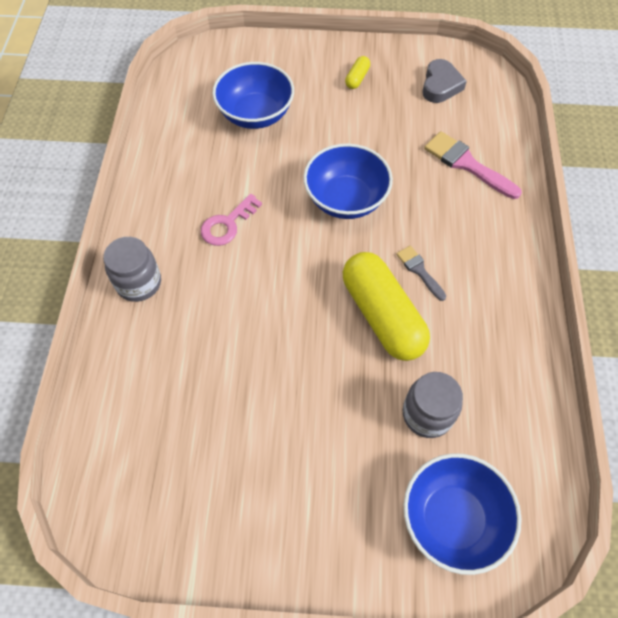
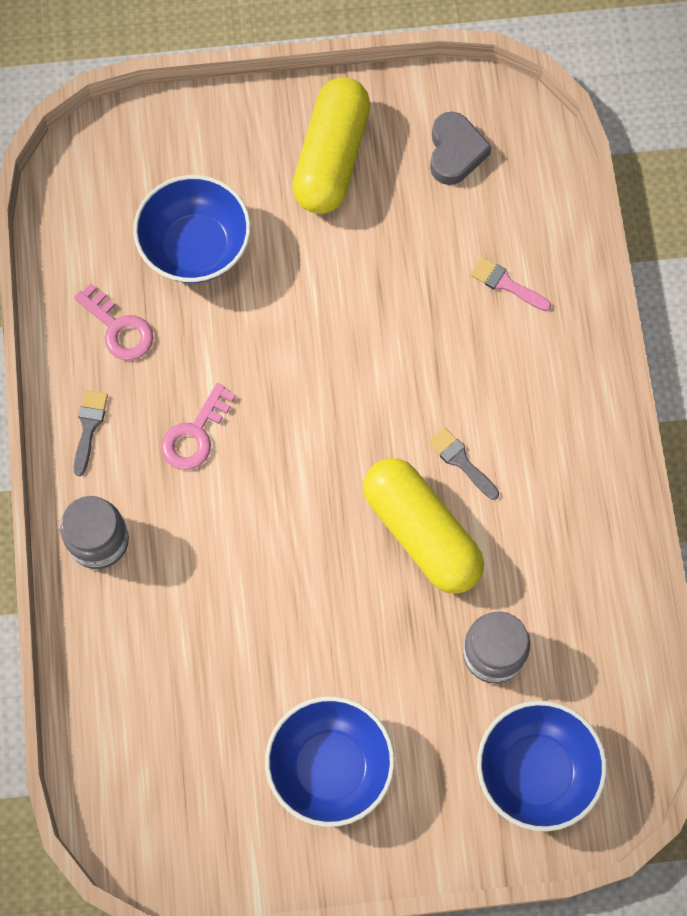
camera: 10 degrees left, 10 degrees up
(154, 209) = (89, 427): none -> grey brush
(191, 153) = (119, 328): none -> pink key
(346, 199) = (348, 368): blue bowl -> blue bowl (330, 767)
(357, 78) = (332, 158): yellow capsule -> yellow capsule, size x2.40
(466, 164) = (506, 284): pink brush -> pink brush, size x0.58

